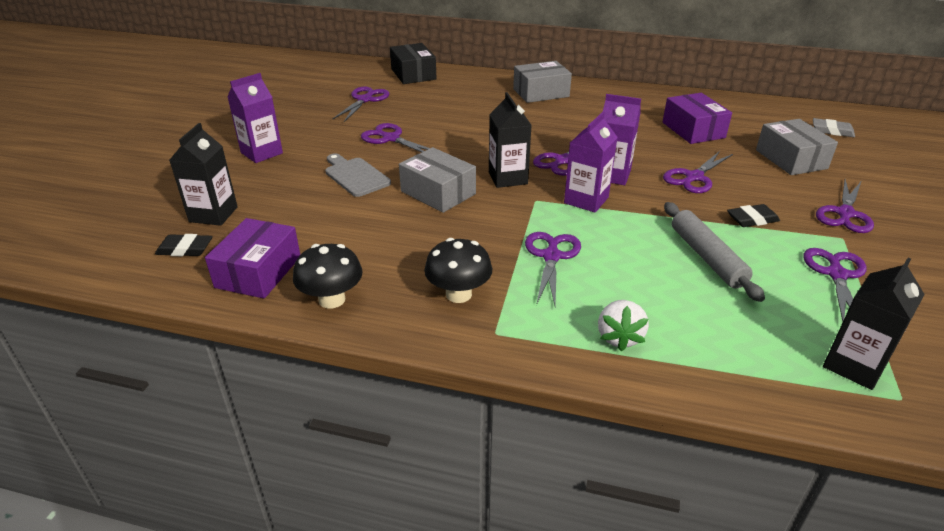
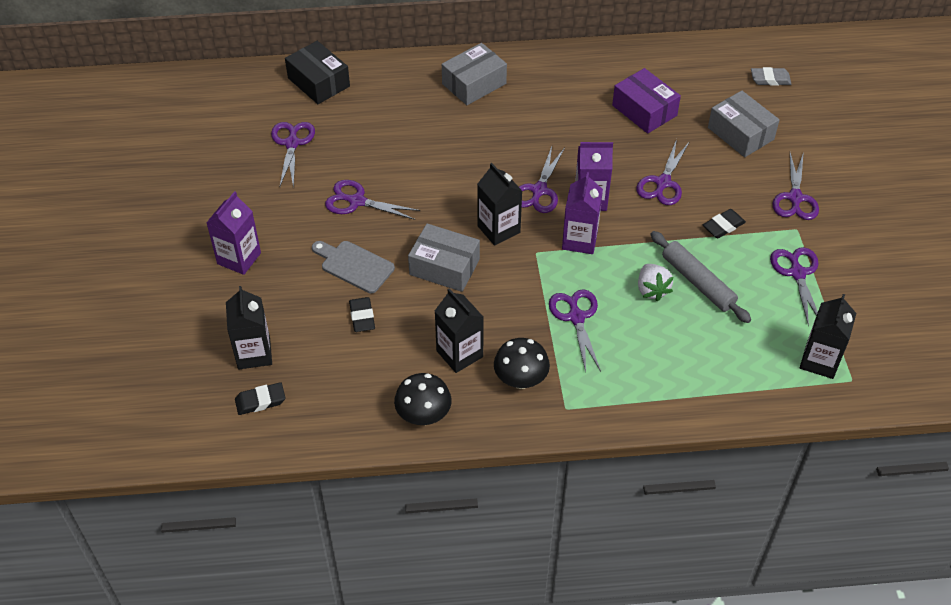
camera: 20 degrees left, 15 degrees up
(258, 272) = (344, 406): purple box -> none
(333, 210) = (362, 317): none -> black eraser
(407, 258) = (459, 354): none -> black carton
(619, 337) = (656, 384): white strawberry -> white strawberry (652, 290)

